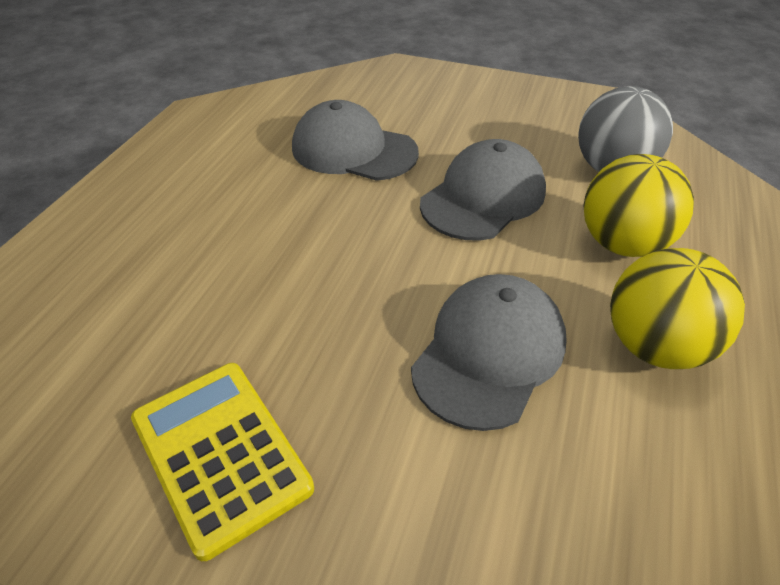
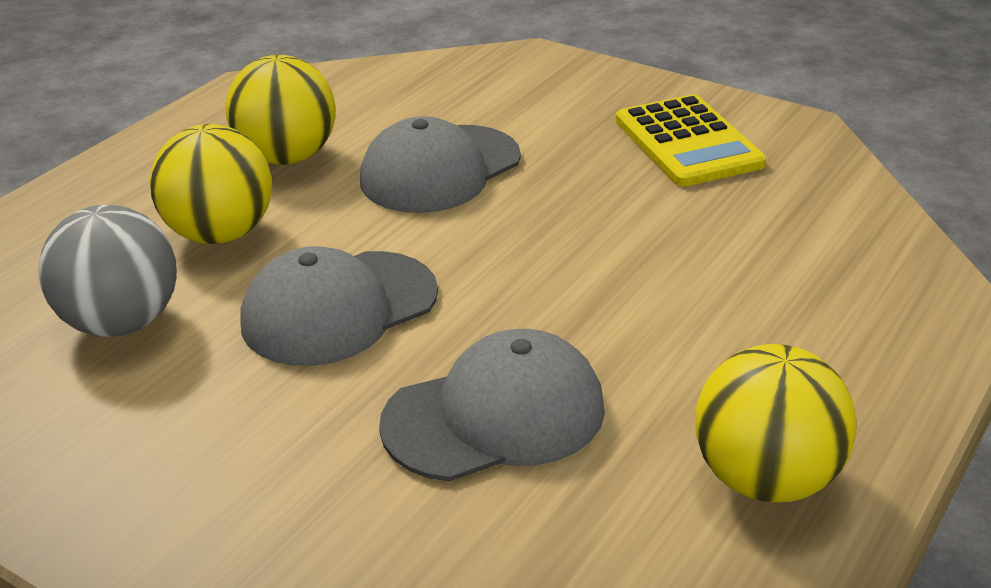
camera: 165 degrees left, 10 degrees down
(205, 141) = (766, 479): none -> yellow ball
(353, 150) = (495, 416): grey cap -> grey cap turned 60 degrees counterclockwise

